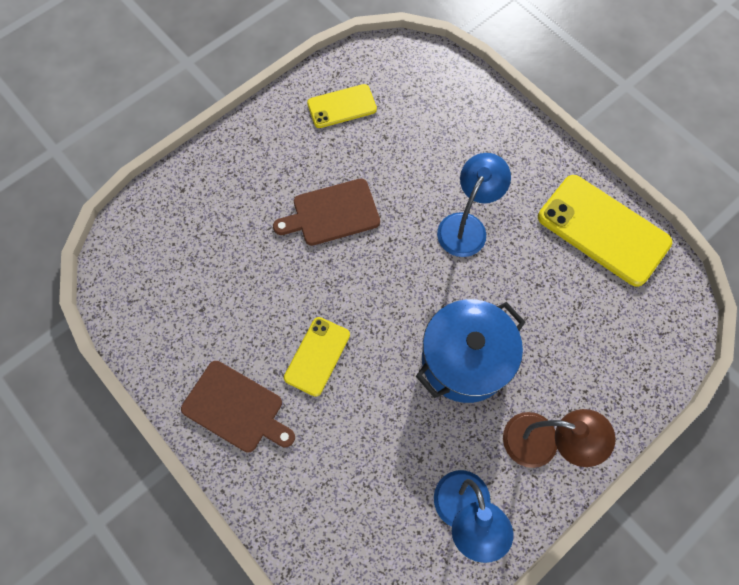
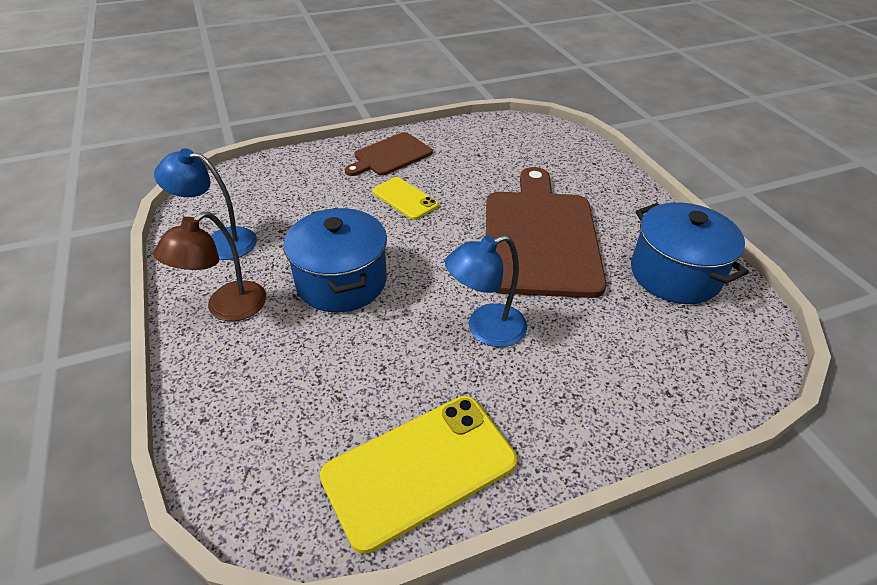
camera: 110 degrees right, 25 degrees down
(332, 213) = (540, 237): brown cutting board -> brown cutting board, size x1.86
(342, 106) = (675, 274): yellow phone -> blue pot
(466, 226) = (485, 329): blue lamp -> blue lamp turned 105 degrees clockwise

